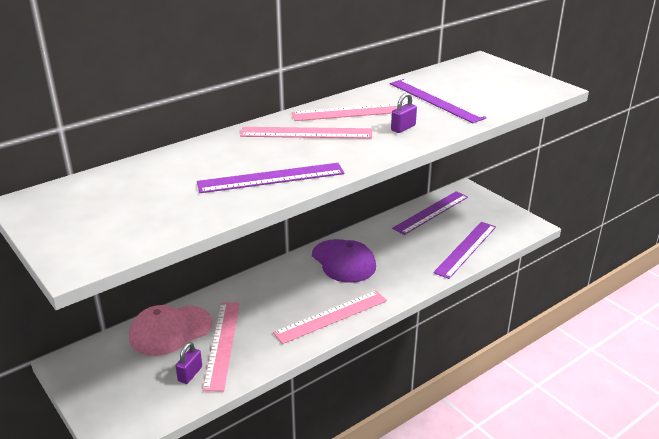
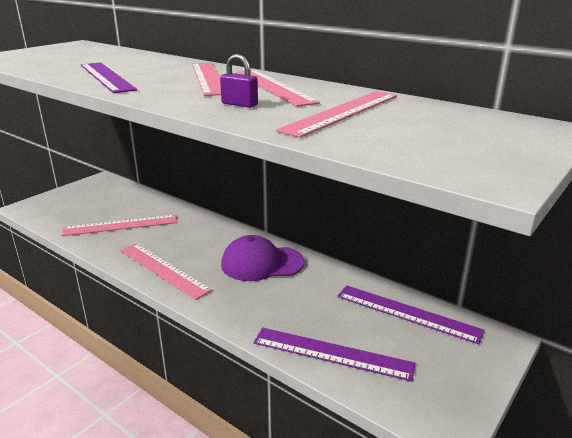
camera: 75 degrees right, 5 degrees down
(170, 330) = (137, 203): pink cap -> none
(190, 374) = (84, 220): purple padlock -> none
(343, 261) = (262, 263): purple cap -> purple cap turned 45 degrees clockwise
(435, 100) = (342, 112): purple ruler -> pink ruler

